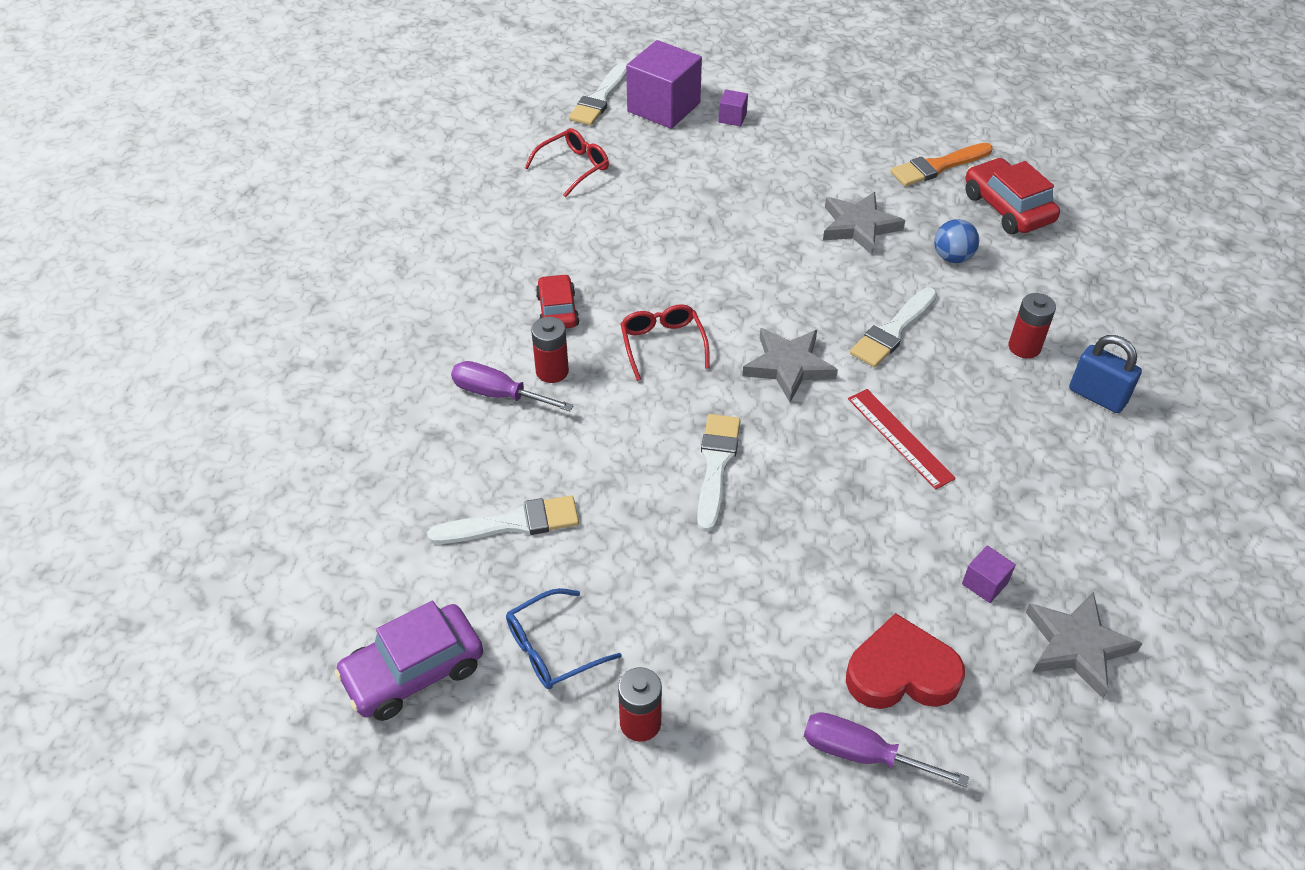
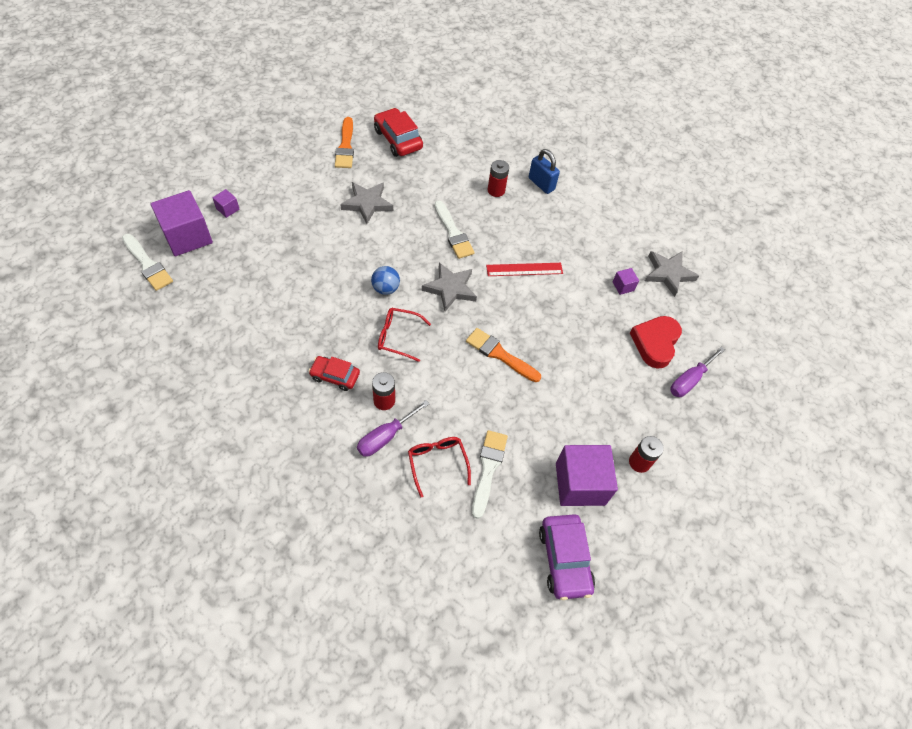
camera: 70 degrees left, 10 degrees up
(552, 648) = (580, 484): blue glasses -> purple cube
(574, 167) = (207, 310): red glasses -> red glasses (437, 463)
(716, 466) = (500, 354): white brush -> orange brush
(952, 257) = (418, 180): blue ball -> blue ball (385, 288)
(1007, 208) = (398, 139): red car -> red car turned 60 degrees clockwise
(1097, 396) = (541, 184): blue padlock -> blue padlock turned 75 degrees clockwise

